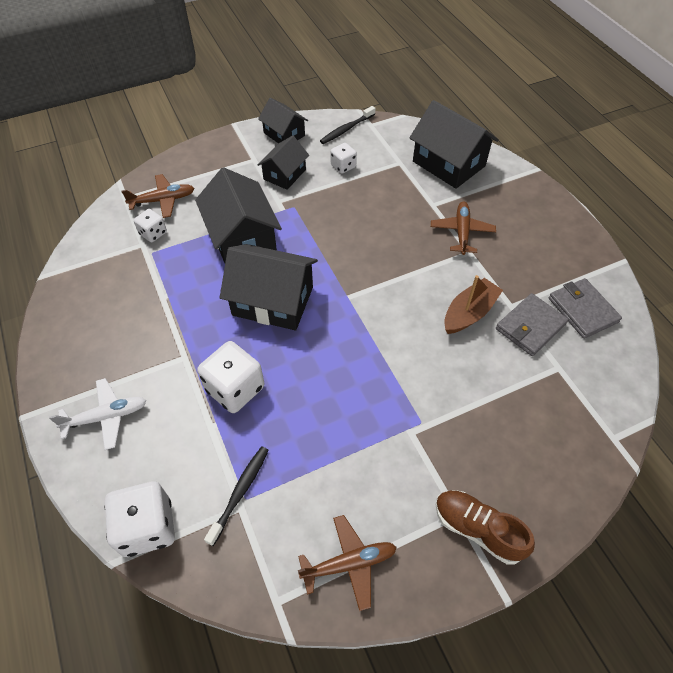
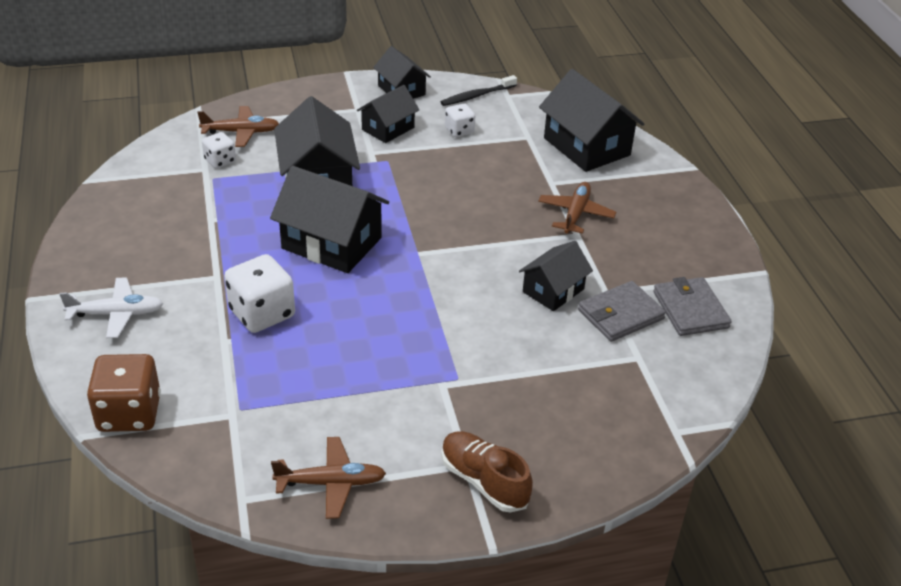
camera: 10 degrees right, 15 degrees down
(147, 527) = (129, 413): white dice -> brown dice
(240, 492) = (236, 402): black toothbrush -> none
(469, 313) = (553, 290): brown boat -> black house

